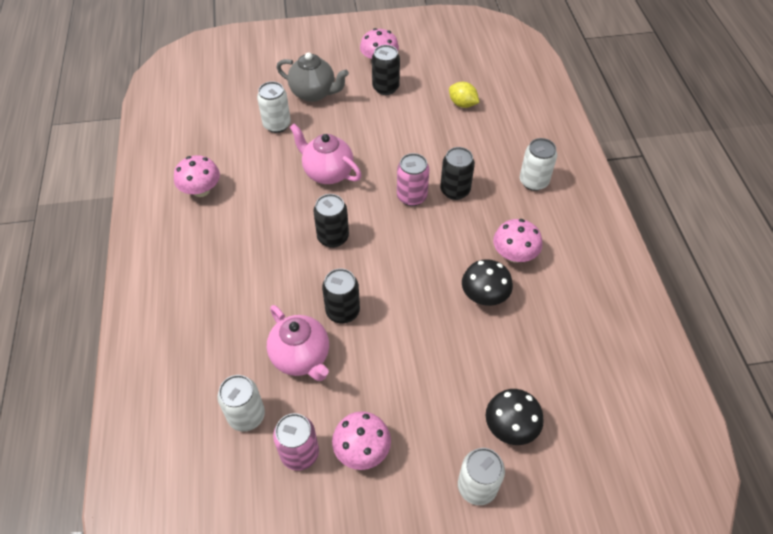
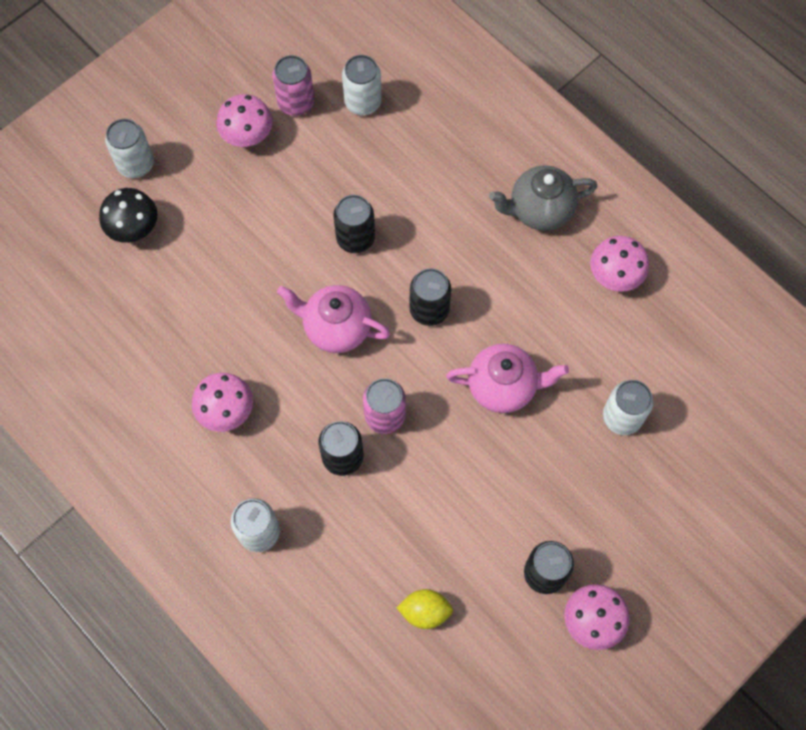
camera: 145 degrees right, 15 degrees up
(301, 357) = (358, 174): pink teapot -> pink teapot (336, 328)
(314, 93) = (625, 499): grey teapot -> grey teapot (539, 210)
(484, 296) = (229, 341): black mushroom -> none

